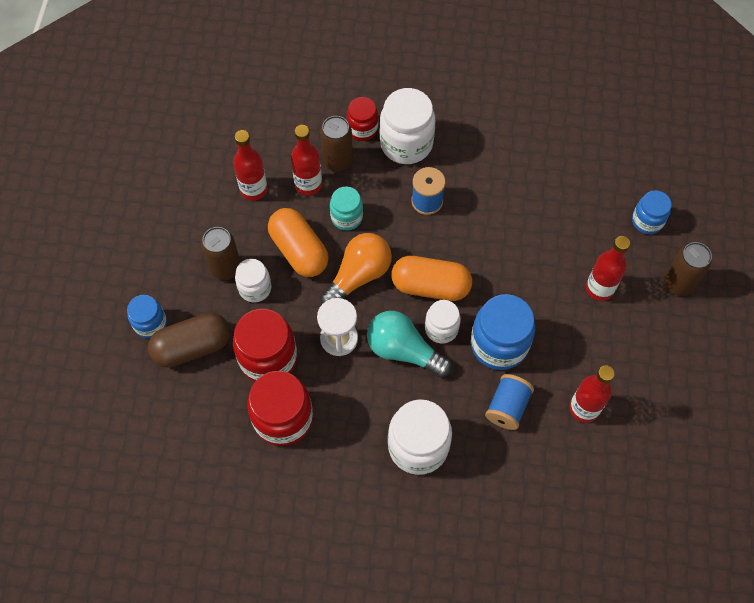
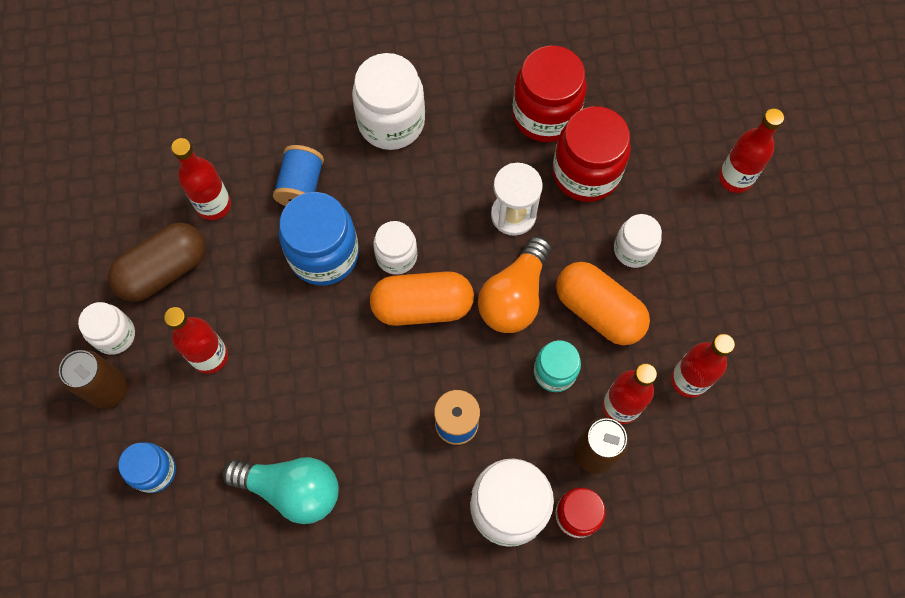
camera: 165 degrees right, 5 degrees up
(150, 324) = (735, 178): blue jar -> red bottle
(192, 347) = (676, 165): brown capsule -> brown capsule (164, 270)
(226, 268) = (678, 265): brown can -> none
(403, 350) = (434, 220): turquoise light bulb -> turquoise light bulb (291, 489)
(672, 322) = (115, 335): none -> white jar

